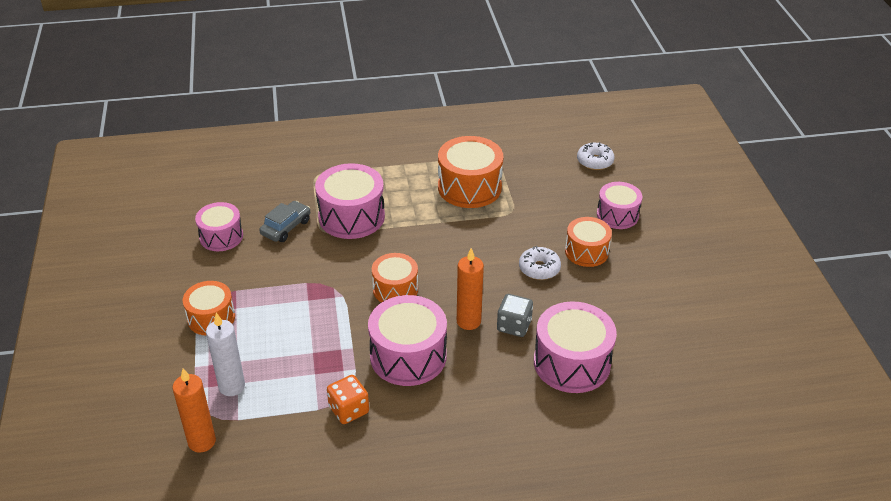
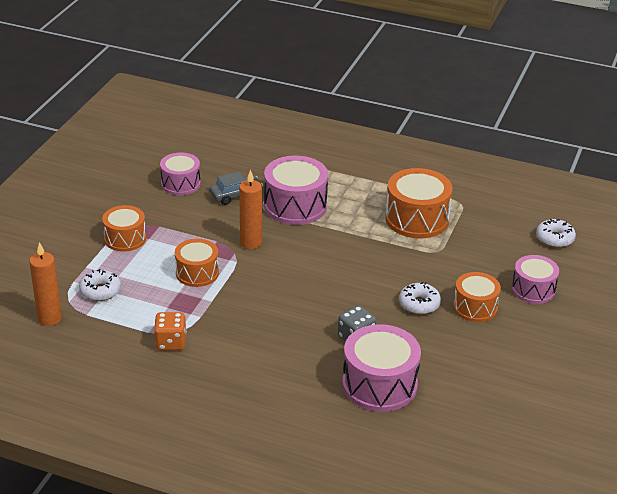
camera: 30 degrees right, 5 degrees down
(232, 386) = (100, 291): white candle -> white donut
(395, 289) = (282, 272): orange drum -> orange drum (197, 273)
(408, 356) = (249, 324): pink drum -> none
(468, 321) = (321, 319): orange candle -> orange candle (251, 243)

